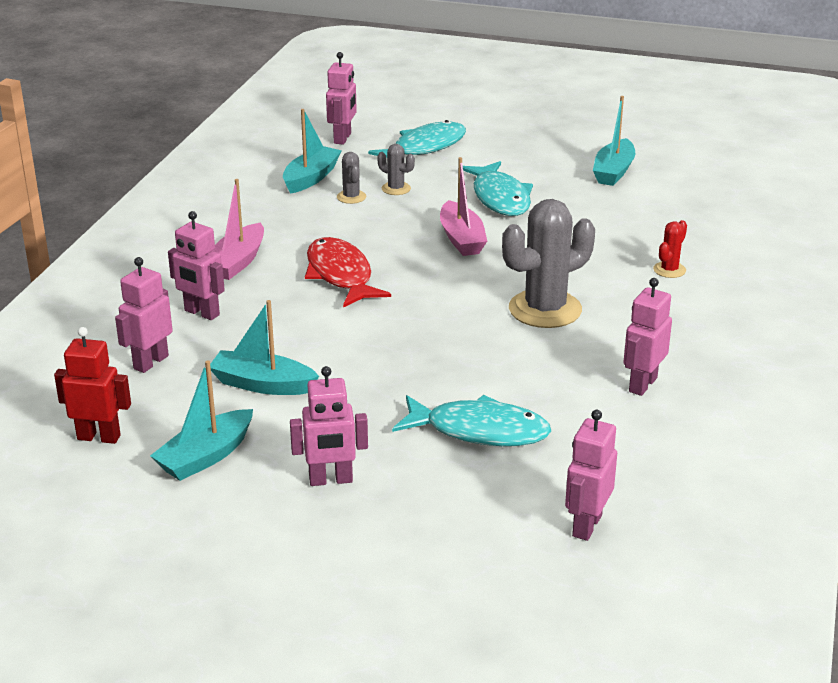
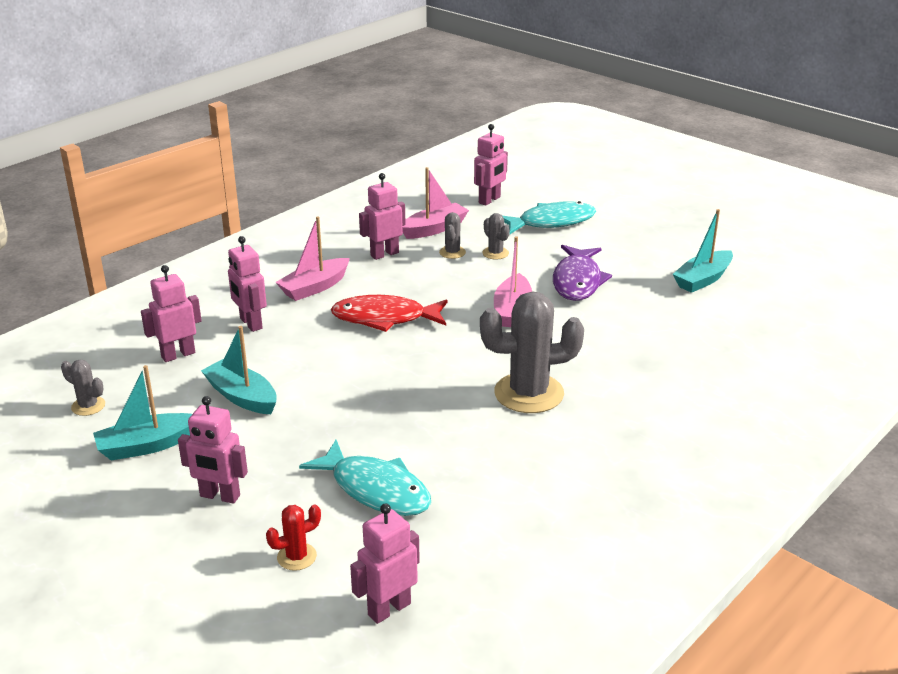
camera: 25 degrees right, 0 degrees up
(99, 437) = (88, 406): red robot -> grey cactus
(311, 178) = (434, 229): turquoise boat -> pink boat
(340, 275) = (384, 318): red fish -> red fish turned 90 degrees counterclockwise
(500, 198) = (577, 281): turquoise fish -> purple fish
(642, 384) = (555, 489): pink robot -> pink robot (384, 254)
(669, 270) = (676, 385): red cactus -> red cactus (296, 557)

